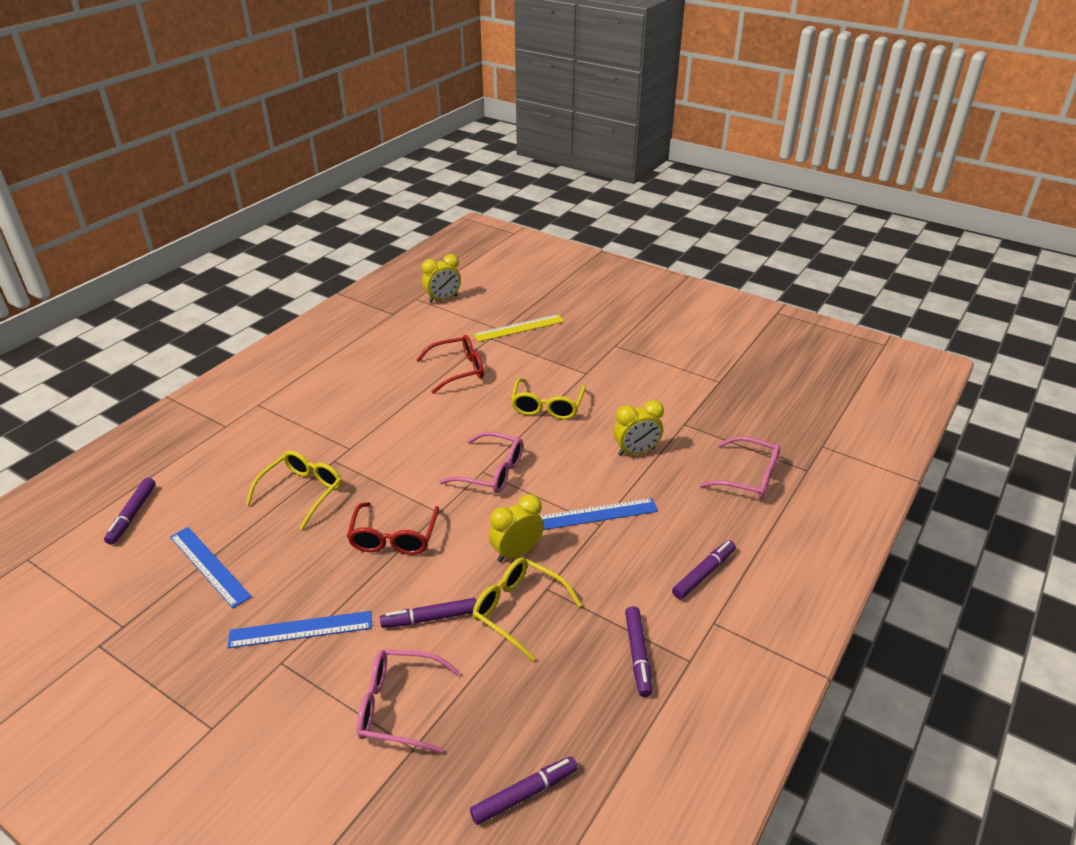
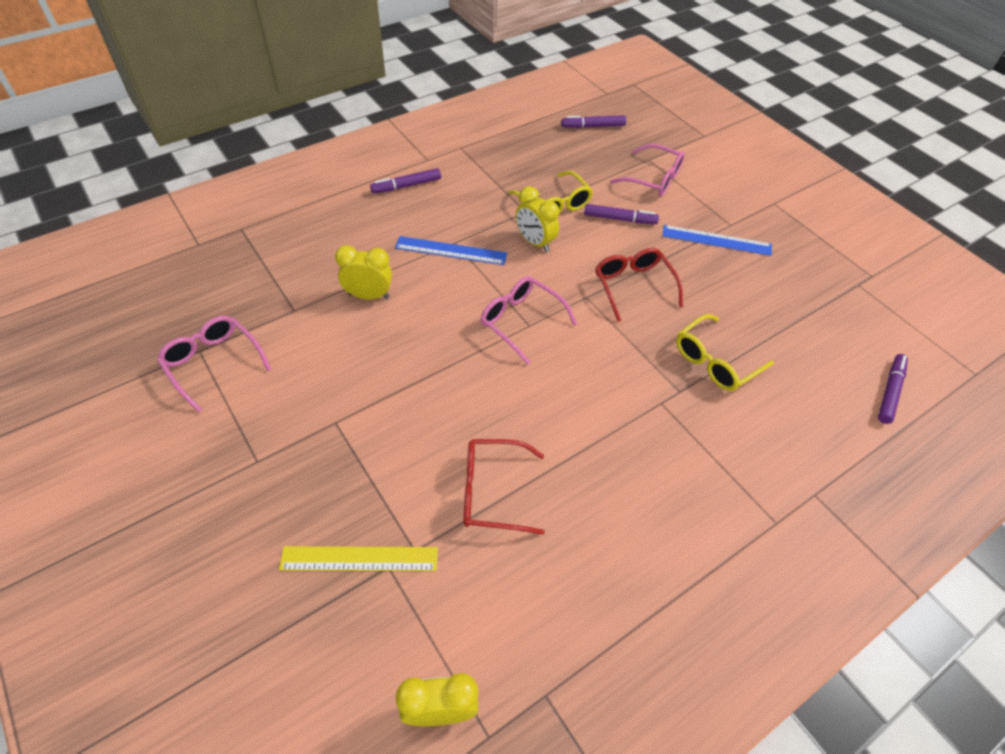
camera: 160 degrees left, 15 degrees up
(209, 566) = (797, 312): blue ruler -> none
(394, 538) = (633, 286): red glasses -> red glasses turned 45 degrees counterclockwise
(517, 552) = (535, 242): yellow clock -> yellow clock turned 60 degrees clockwise
(547, 406) = (417, 384): yellow glasses -> none
(637, 655) = (490, 159): purple marker -> none
(748, 477) = (296, 239): pink glasses -> pink glasses (213, 363)

